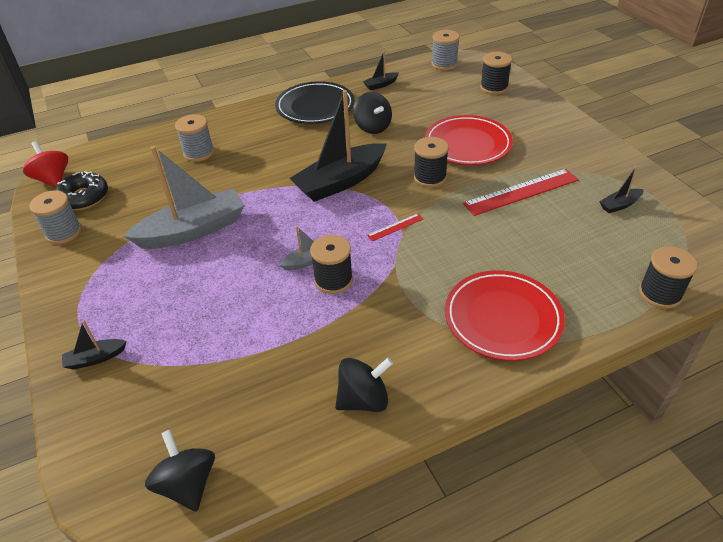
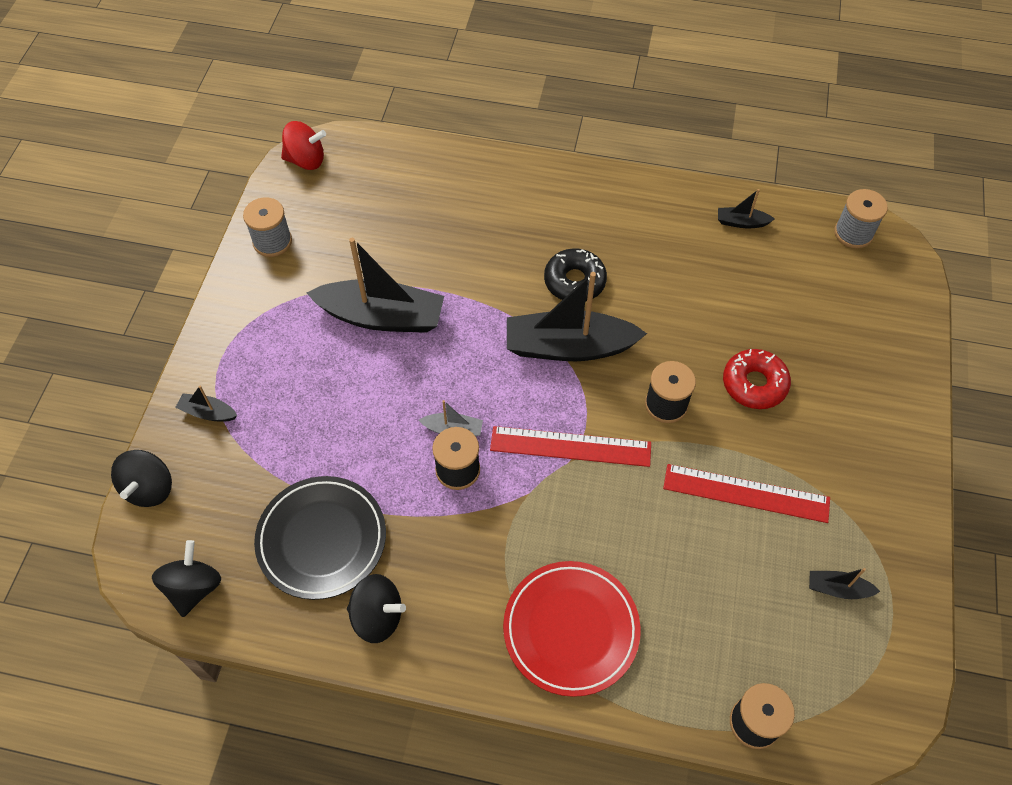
camera: 35 degrees right, 15 degrees up
(53, 179) = (306, 160): red spinning top -> red spinning top turned 90 degrees clockwise
(83, 197) = (317, 204): black donut -> black donut (574, 281)
(193, 230) = (382, 316): grey boat -> black boat
(199, 153) = (462, 209): grey spool -> none
(315, 107) = (636, 213): black plate -> black plate (322, 539)
(372, 127) = (671, 287): black spinning top -> black spinning top (149, 488)
(395, 227) = (570, 447): red ruler -> red ruler, size x2.13
(467, 144) = (754, 384): red plate -> red donut
(494, 87) = (876, 314): black spool -> none

